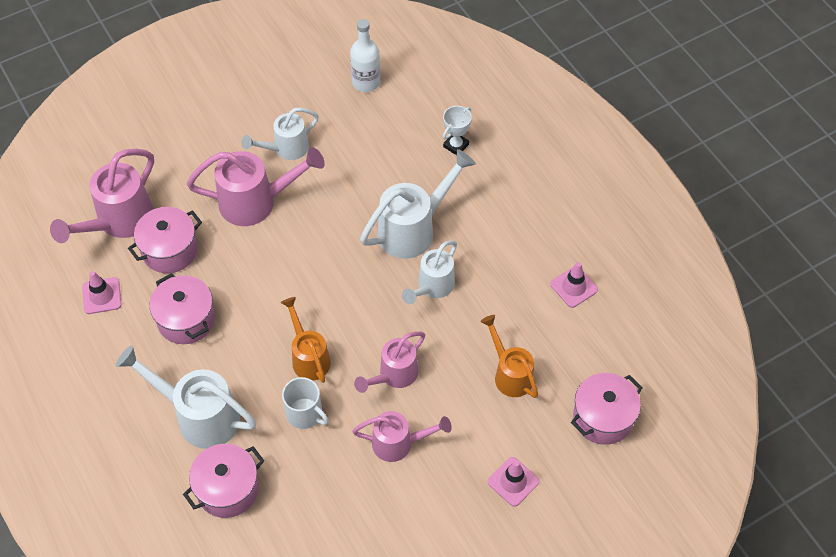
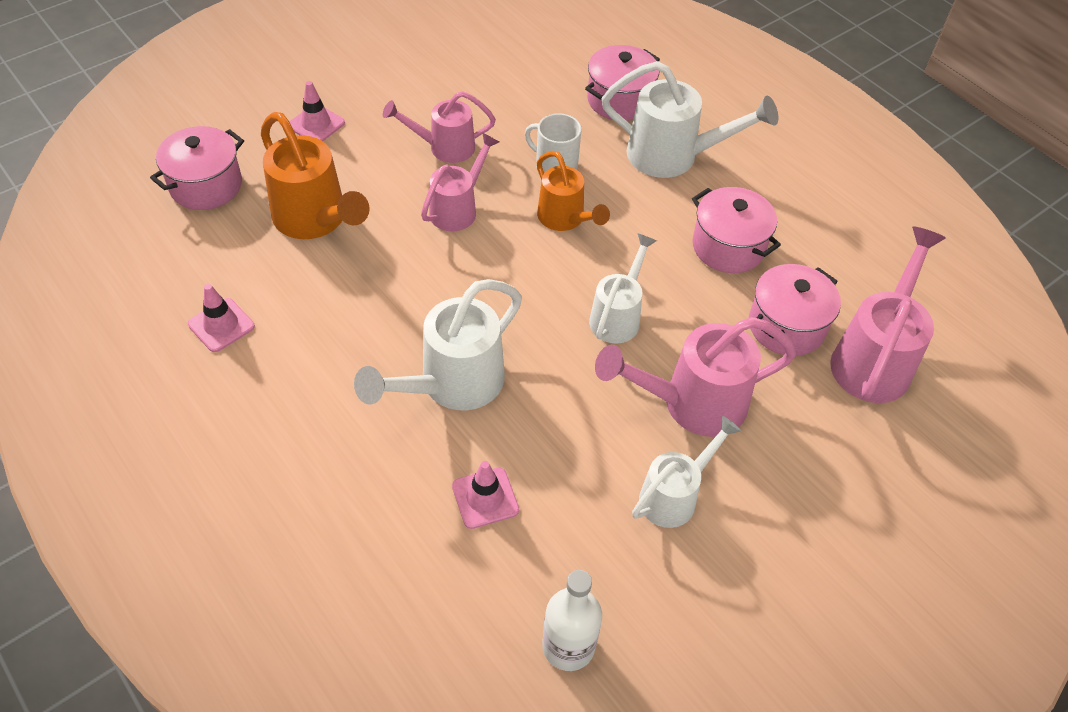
camera: 170 degrees right, 5 degrees down
(101, 296) = (846, 265): pink traffic cone -> pink traffic cone (485, 498)
(432, 287) = (418, 309): white watering can -> white watering can (618, 316)
(456, 145) = (394, 530): white trophy -> none
(510, 374) = (315, 220): orange watering can -> orange watering can, size x1.55

